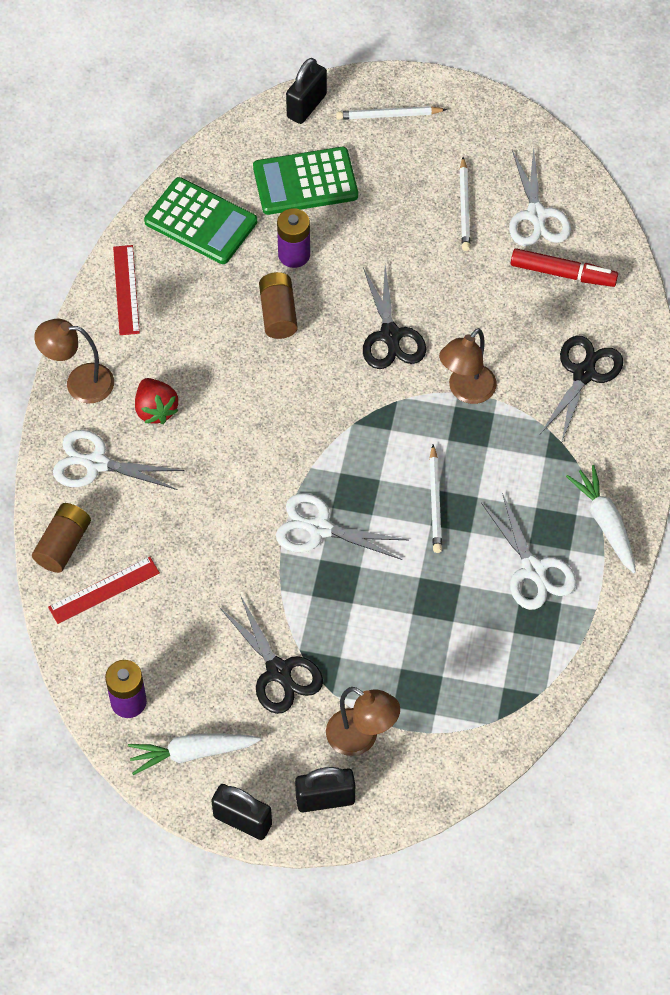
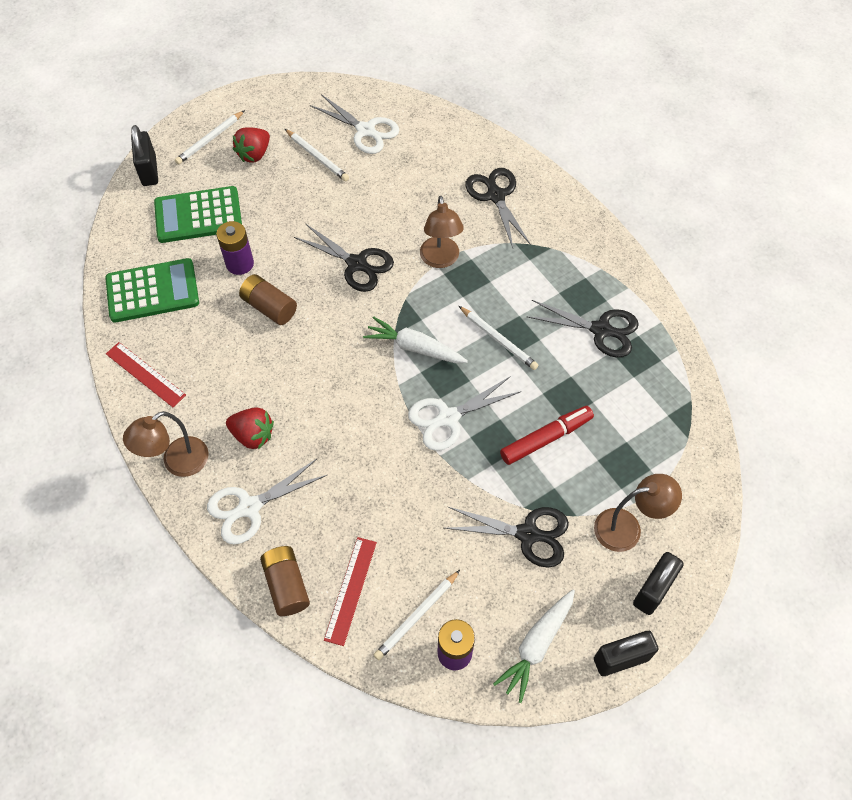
camera: 45 degrees left, 0 degrees up
(130, 652) = (417, 616): none -> white pencil
(305, 182) = (198, 215): green calculator -> green calculator turned 45 degrees clockwise
(412, 160) = (254, 154): none -> red strawberry
(533, 570) = (601, 330): white scissors -> black scissors
(563, 273) = (418, 151): red marker -> red marker (546, 438)
(605, 523) = (606, 268): white carrot -> white carrot (414, 347)

